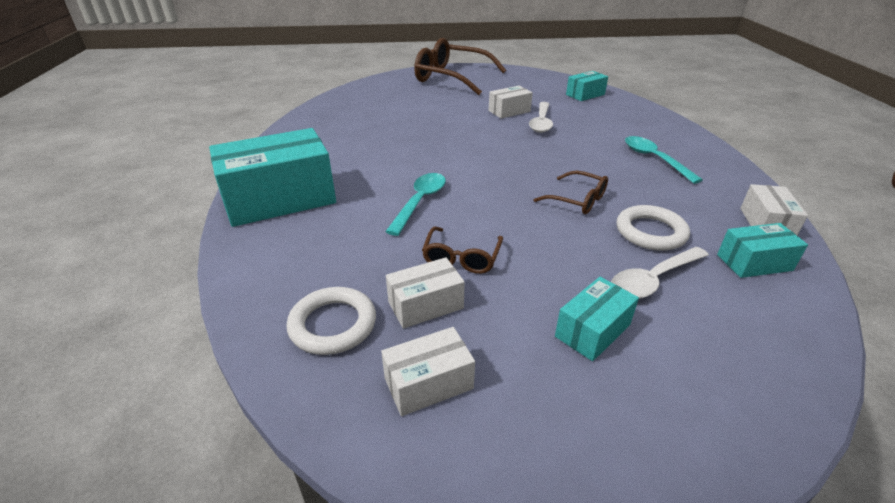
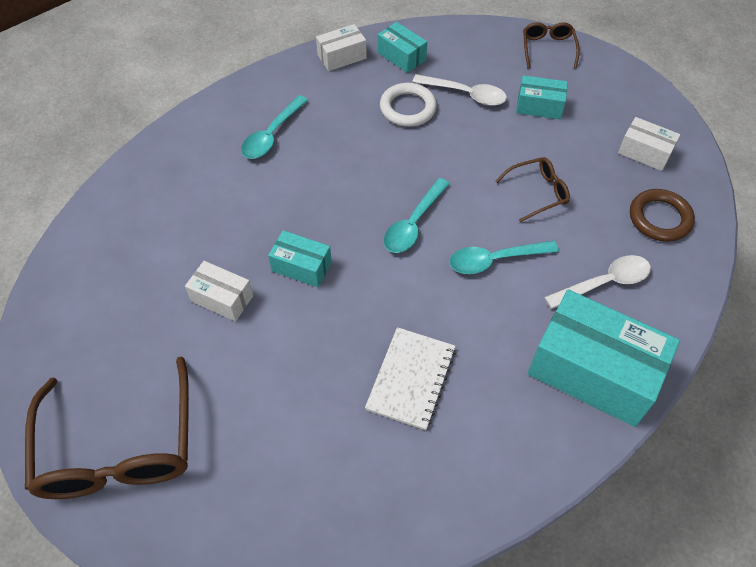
camera: 125 degrees left, 20 degrees up
(333, 324) = (659, 218): white ring -> brown ring
(380, 141) = (411, 379): none -> white notebook
(425, 305) = (598, 185): white box -> none
(497, 183) = (413, 223): none -> turquoise spoon
(541, 122) = (238, 251): white spoon -> white spoon (604, 283)
(577, 200) = (396, 160): brown glasses -> brown glasses (548, 49)
(585, 94) = (105, 245): turquoise box -> turquoise box (301, 266)

